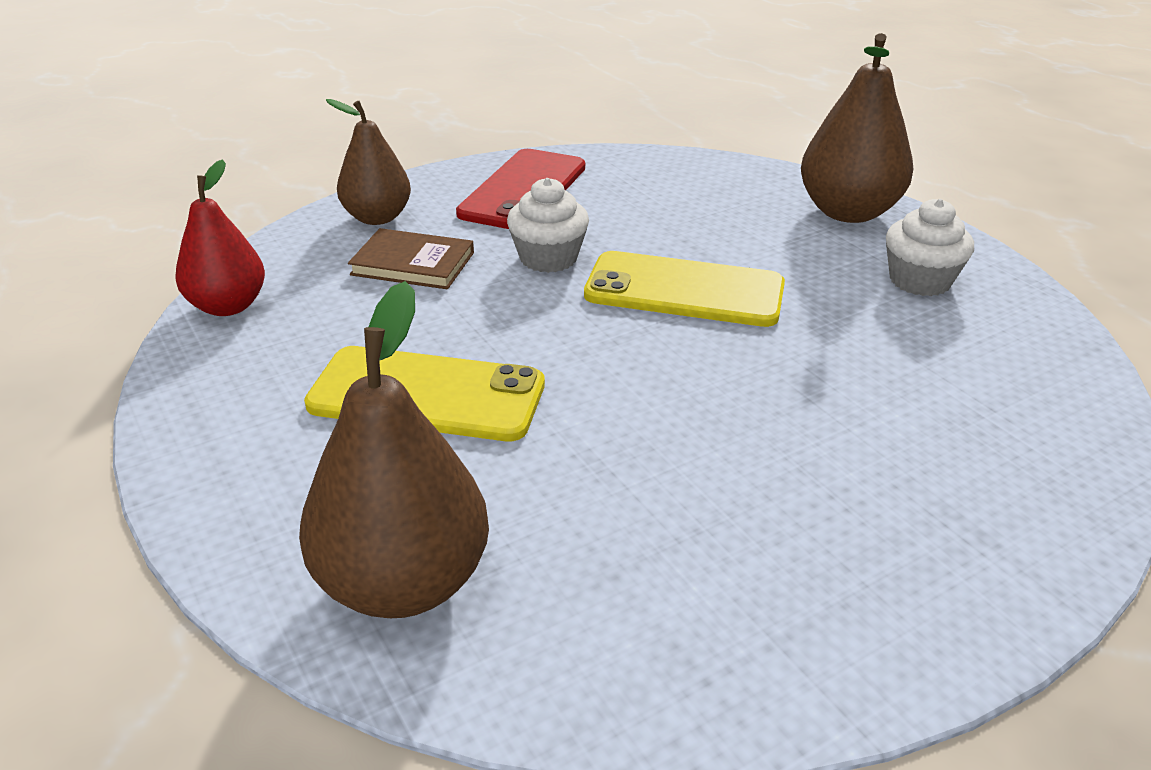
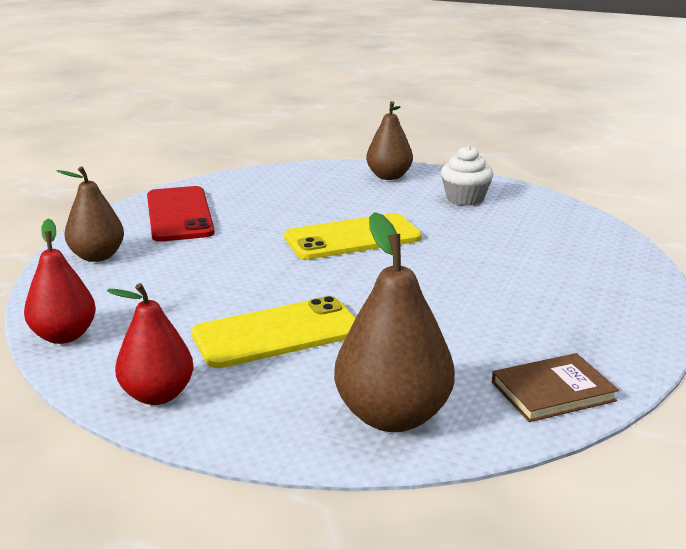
camera: 35 degrees left, 10 degrees down
(213, 421) = (157, 395): none -> red pear
(413, 264) = (164, 273): brown book -> brown book (553, 391)
(548, 258) = (250, 245): white cupcake -> none
(848, 212) = (389, 176): brown pear -> brown pear, size x0.67

